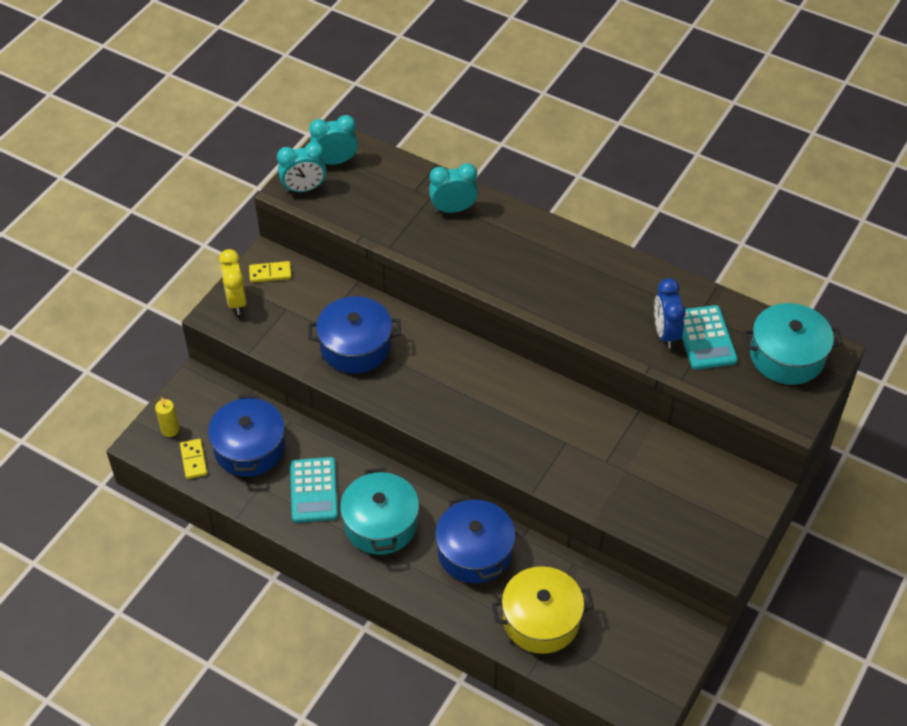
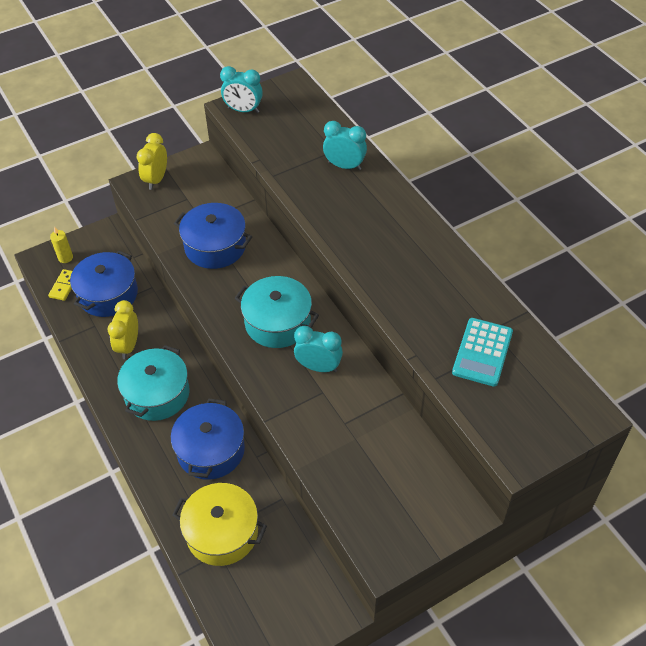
camera: 30 degrees right, 0 degrees up
(270, 273) = (195, 169): yellow domino -> none
(313, 490) = (128, 346): turquoise calculator -> yellow clock
(335, 161) = (282, 99): turquoise clock -> turquoise clock (318, 367)
(665, 333) = (449, 333): blue clock -> none
(787, 356) = (548, 400): turquoise pot -> turquoise pot (277, 322)

